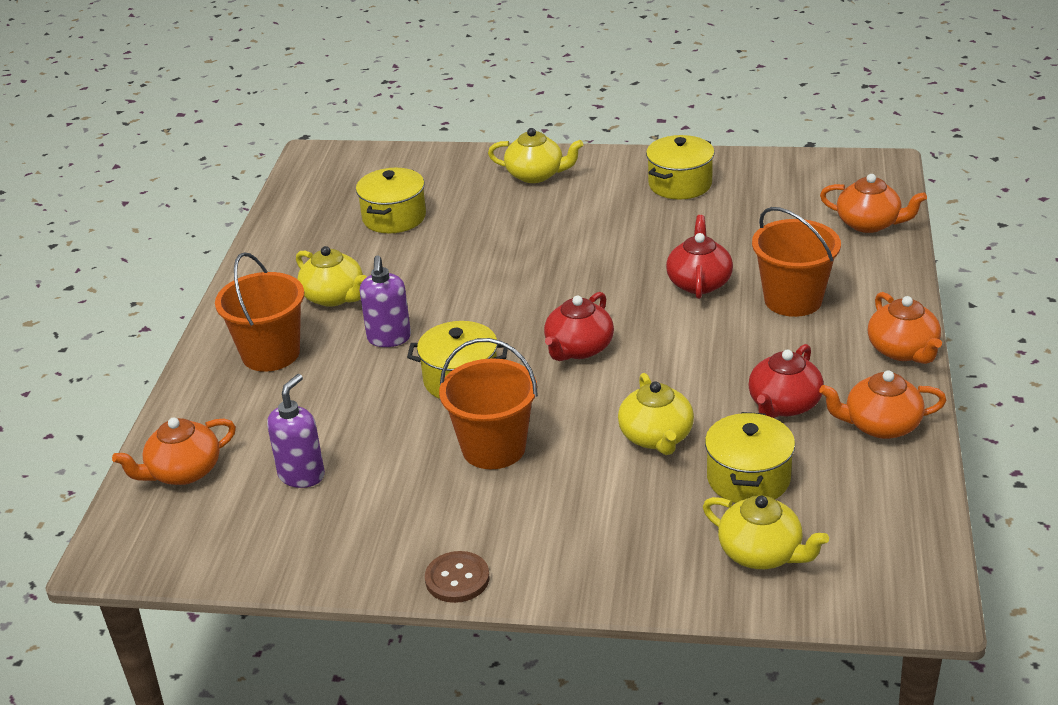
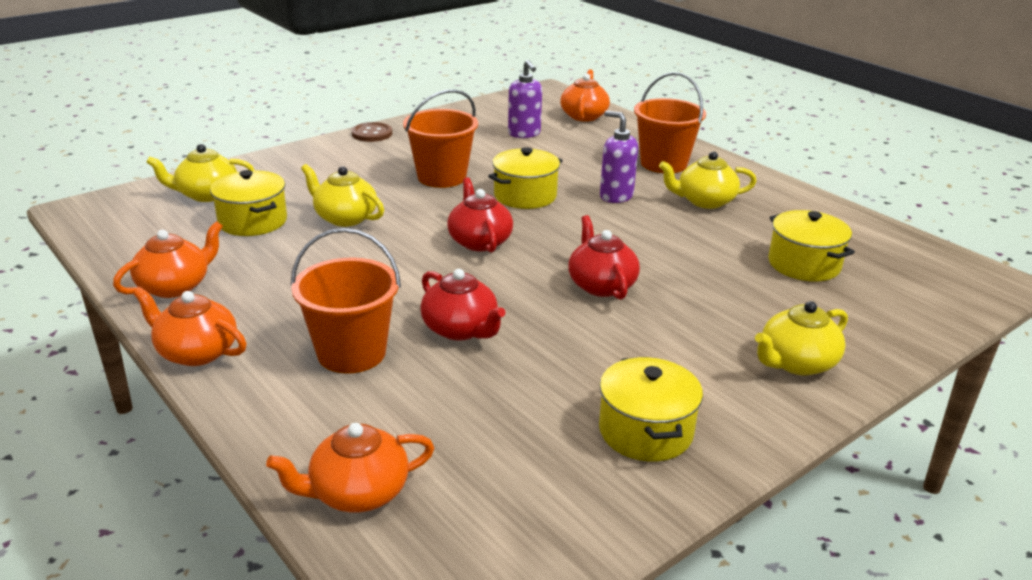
camera: 130 degrees right, 5 degrees down
(784, 405) = (271, 269): red teapot -> red teapot (601, 285)

